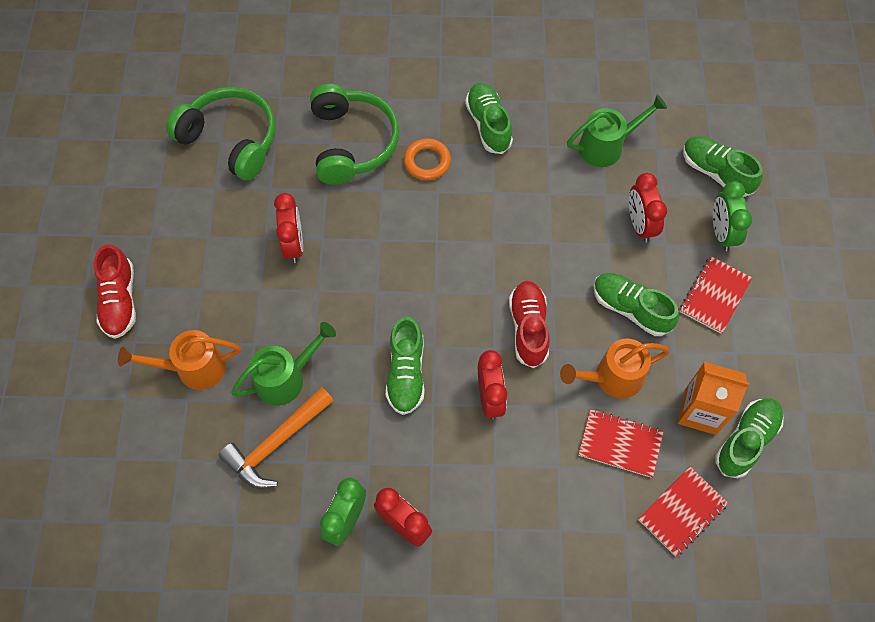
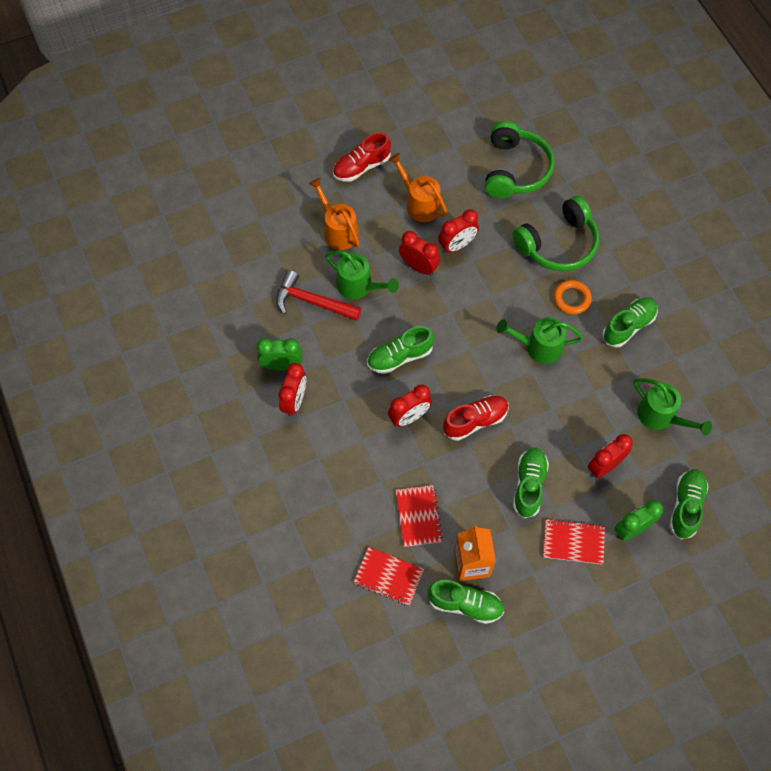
camera: 65 degrees right, 0 degrees up
(276, 443) = (312, 302): orange hammer -> red hammer
(298, 298) = (418, 267): none -> red clock
(468, 222) = (538, 347): none -> green watering can
(611, 378) = (466, 492): orange watering can -> orange watering can (419, 203)

